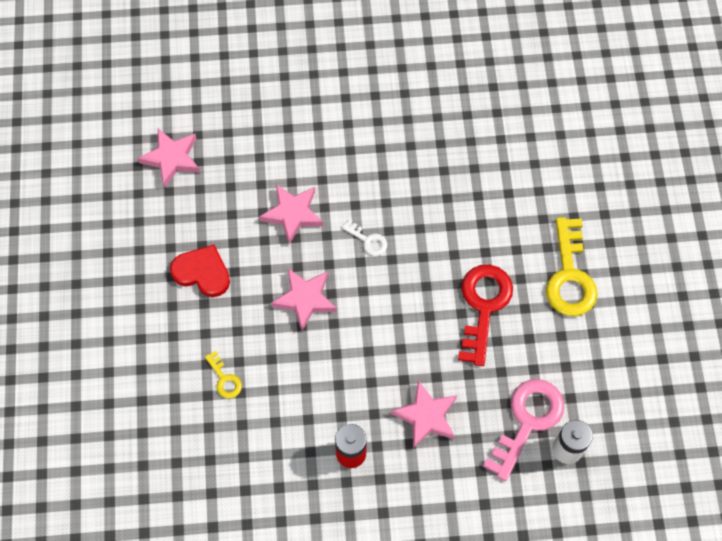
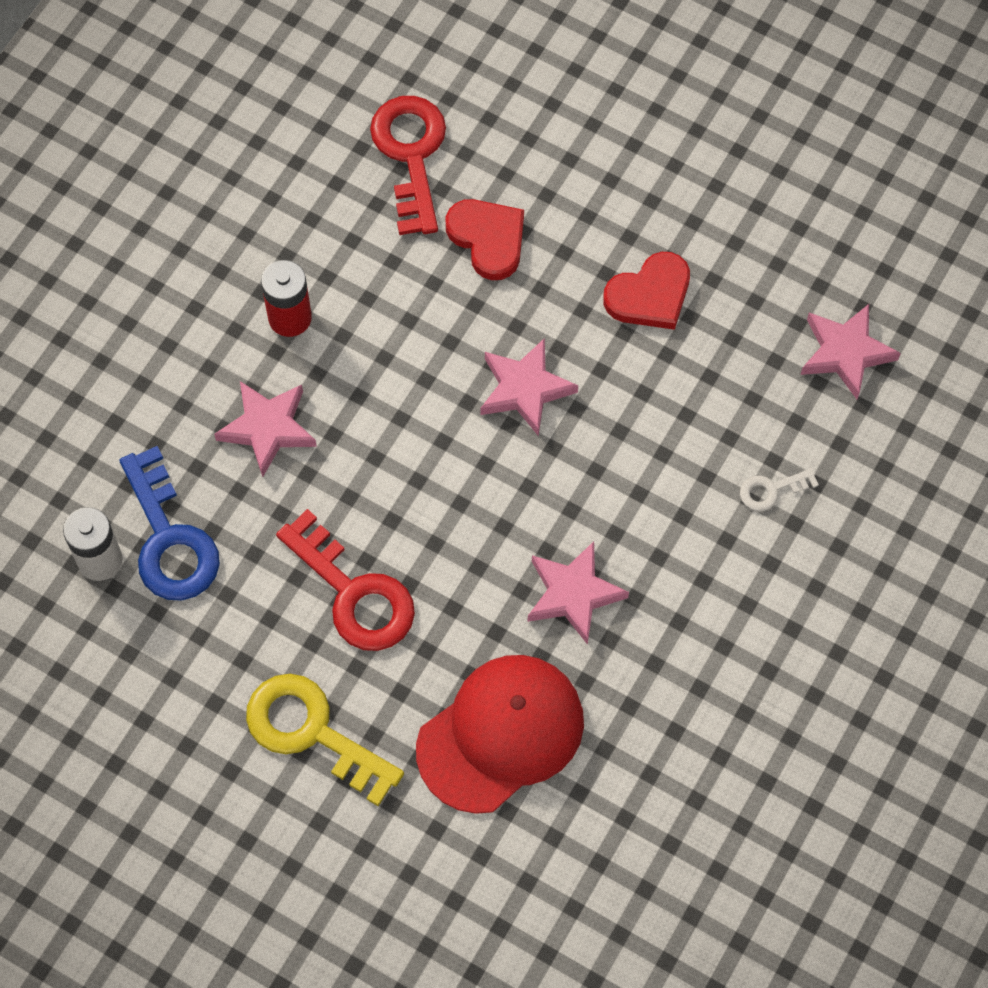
camera: 125 degrees right, 0 degrees up
(197, 460) = (410, 154): none -> red key
(224, 379) = (488, 239): yellow key -> red heart
(292, 214) = (656, 448): pink star -> pink star (573, 594)
(368, 240) = (551, 515): white key -> white key (771, 490)
(500, 190) = (500, 734): none -> red cap
(527, 421) = (170, 539): pink key -> blue key

